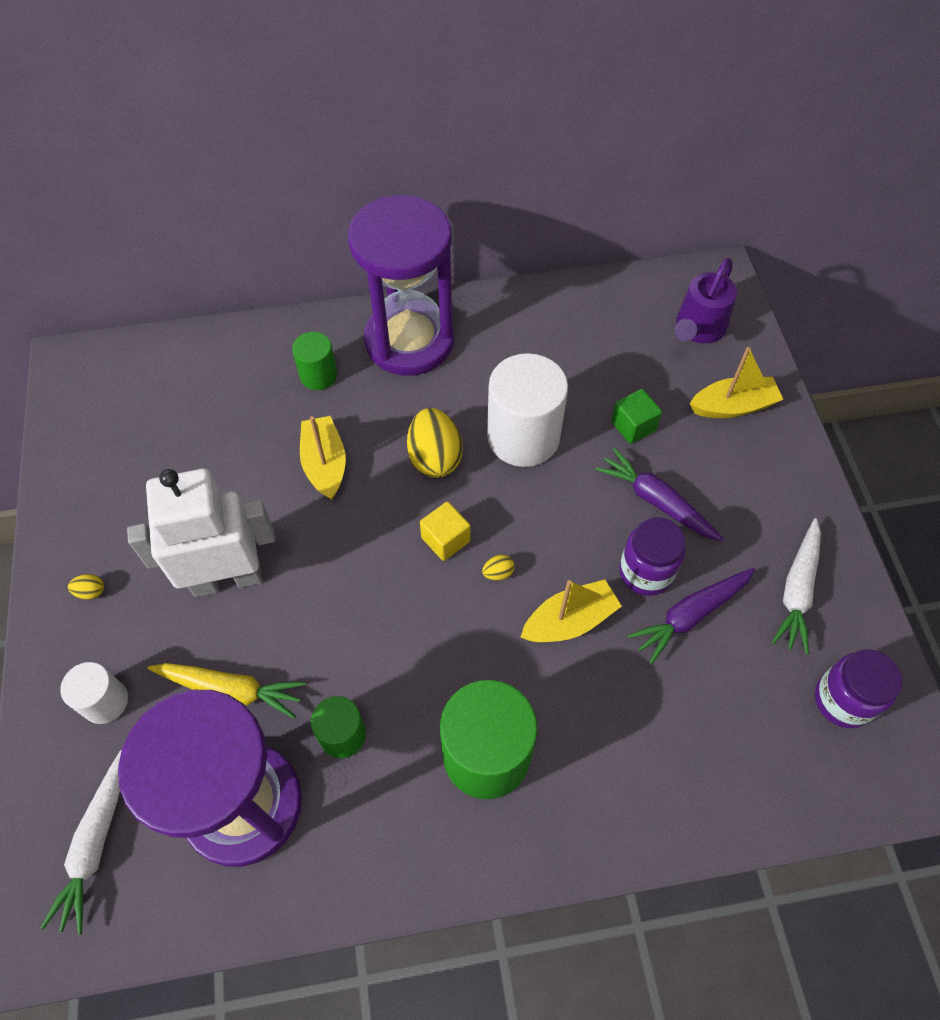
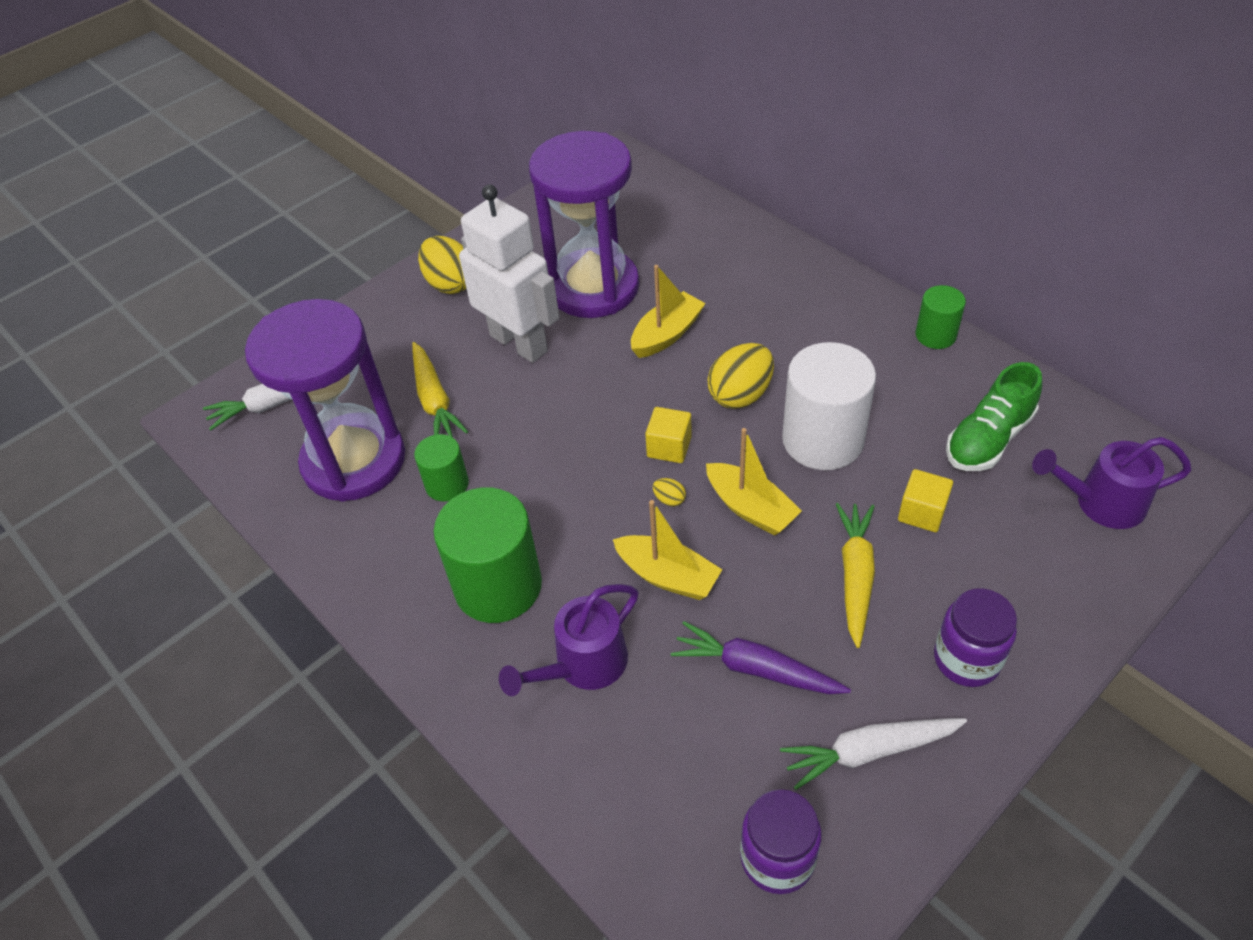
camera: 60 degrees right, 10 degrees down
(91, 592) = (450, 283): yellow egg -> yellow egg, size x2.32
(105, 701) = (377, 343): white cylinder -> none
(318, 375) = (744, 281): green cylinder -> green cylinder (935, 335)
(409, 341) = (838, 311): purple hourglass -> purple hourglass (593, 287)
(602, 345) = (988, 439): none -> green shoe
(609, 734) = (582, 666): none -> purple watering can
(633, 426) = (922, 512): green cube -> yellow cube
(646, 572) = (769, 608): purple jar -> purple jar (966, 659)
(656, 501) = (855, 575): purple carrot -> yellow carrot
(733, 406) = (1037, 582): yellow boat -> yellow boat (750, 508)

